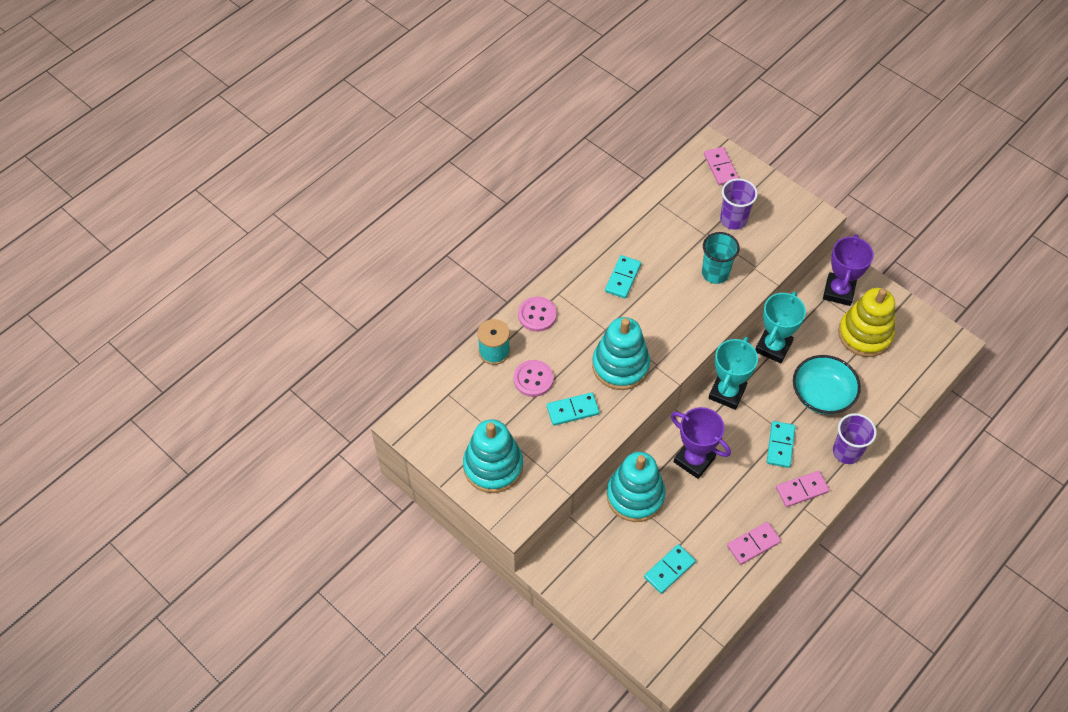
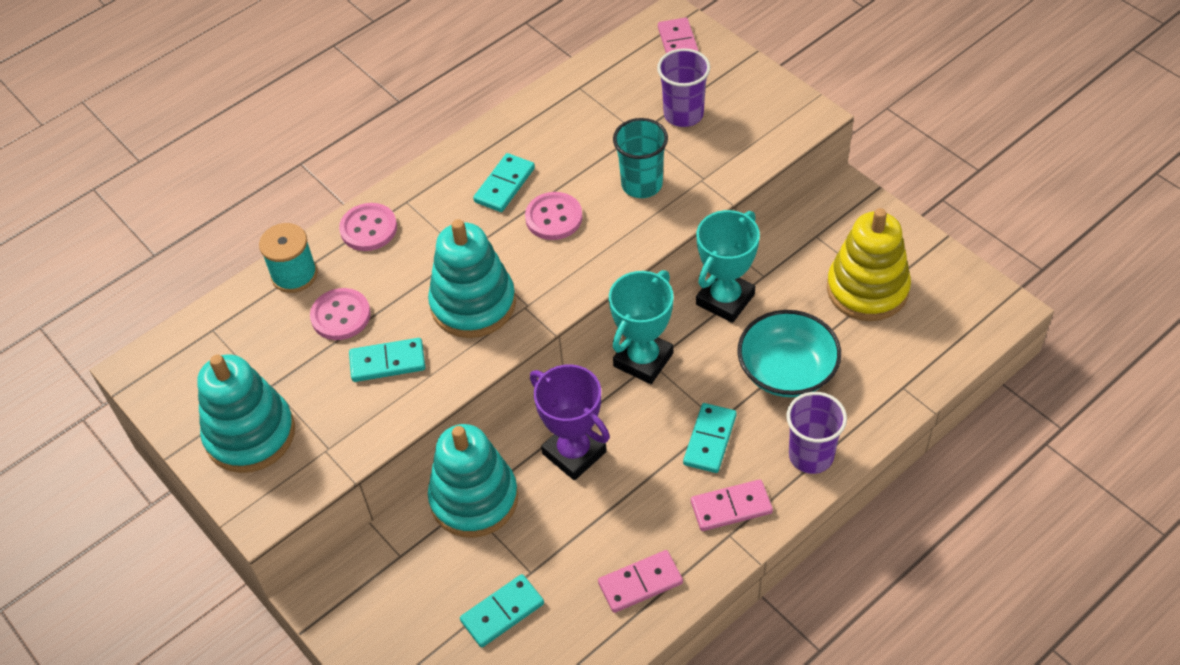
camera: 10 degrees right, 5 degrees down
(661, 300) = (554, 218): none -> pink button
(838, 291) = (837, 228): purple trophy -> none

